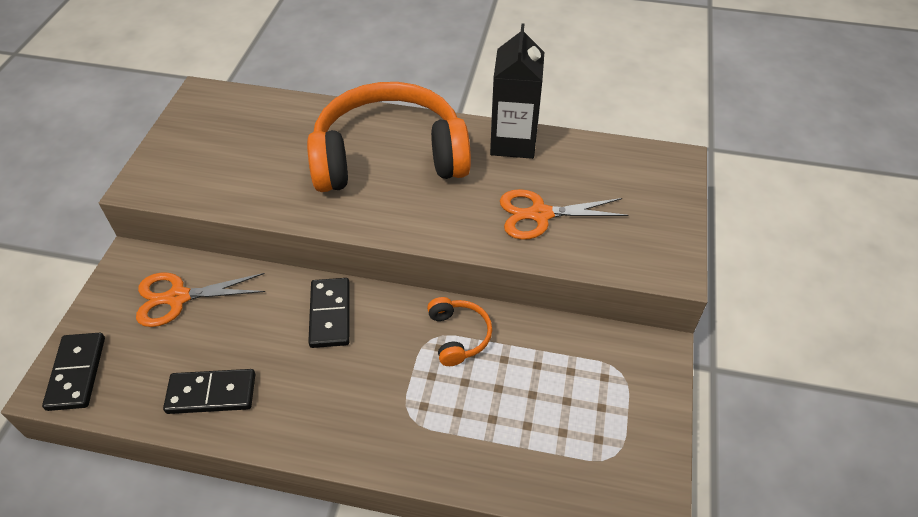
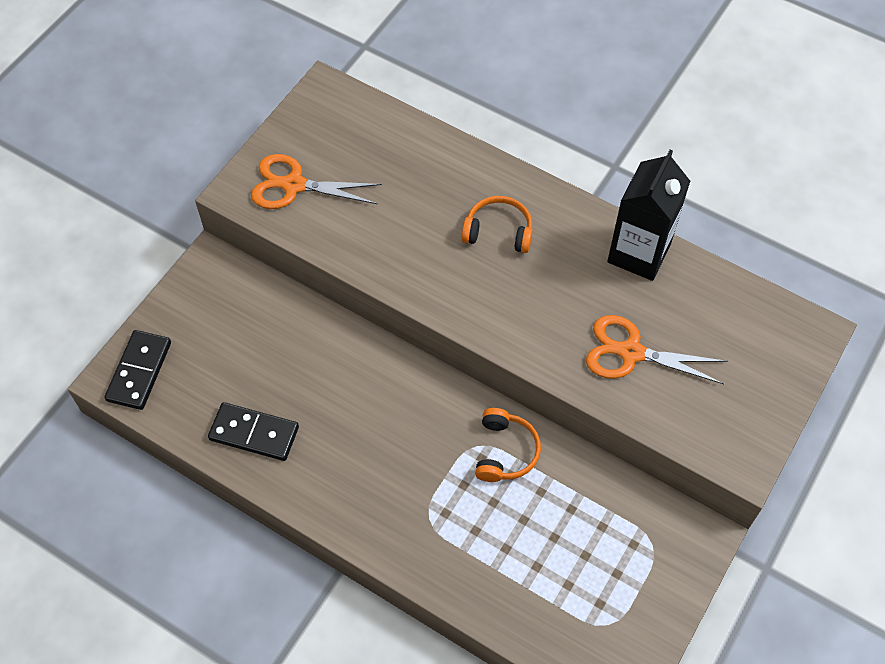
camera: 20 degrees right, 10 degrees up
(178, 297) = (247, 320): orange scissors -> orange scissors (294, 185)
(330, 314) = (387, 387): black domino -> none
(389, 156) = (498, 231): orange headphones -> orange headphones, size x0.41

